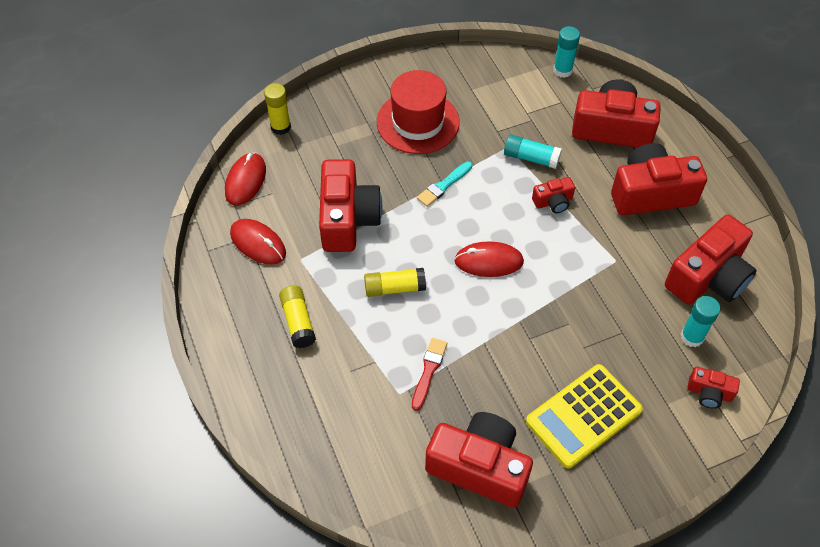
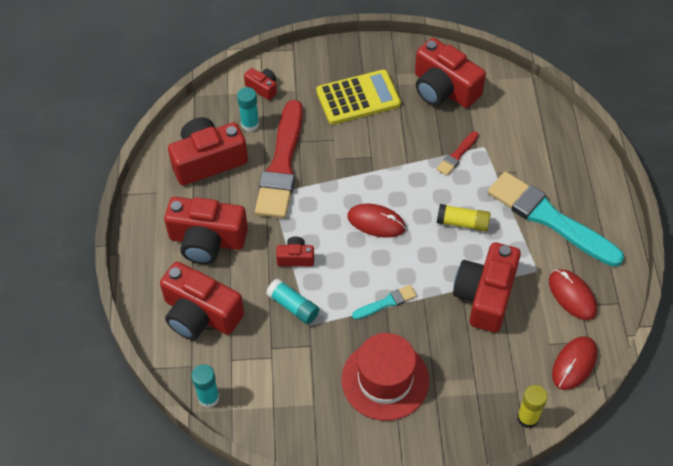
camera: 160 degrees left, 0 degrees up
(298, 322) = (549, 218): yellow glue stick -> turquoise brush
(625, 296) = (281, 165): none -> red brush

